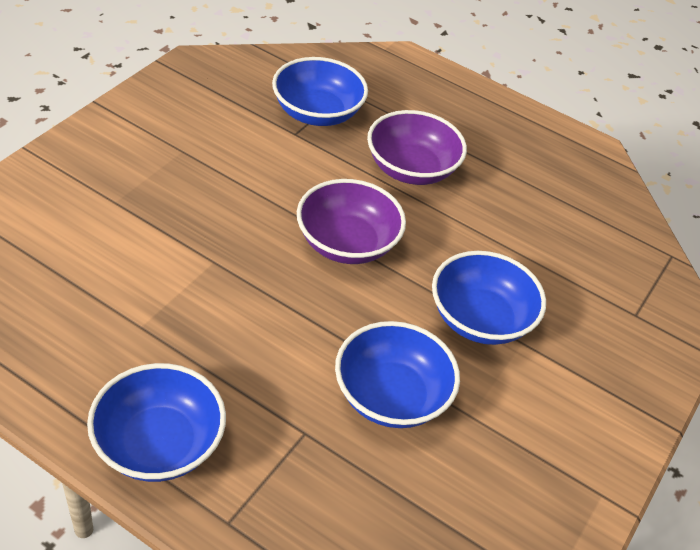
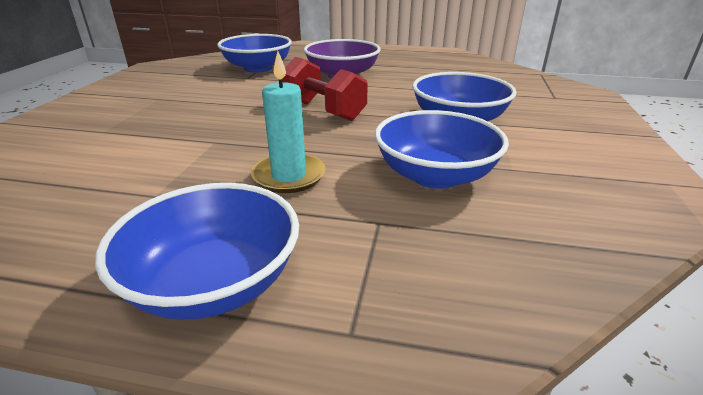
camera: 15 degrees left, 15 degrees down
(260, 345) = (289, 176): none -> turquoise candle
(347, 243) = (323, 110): purple bowl -> red dumbbell

